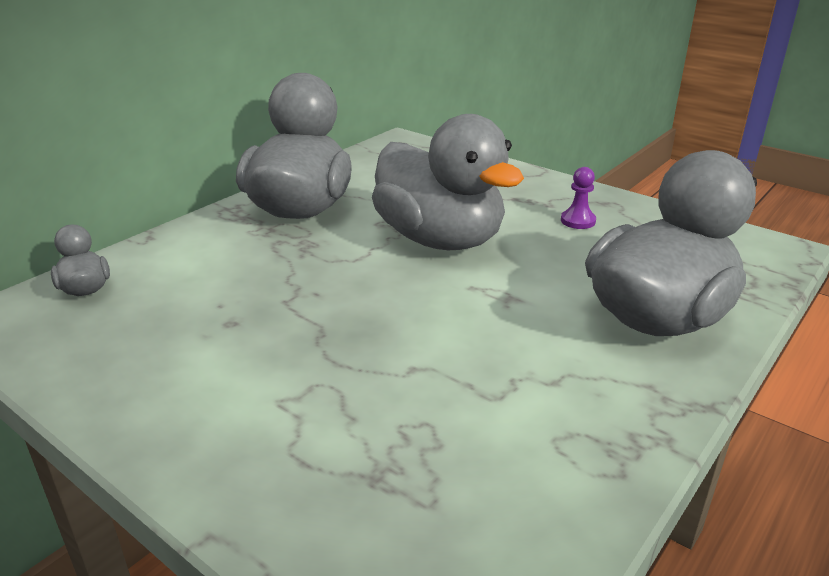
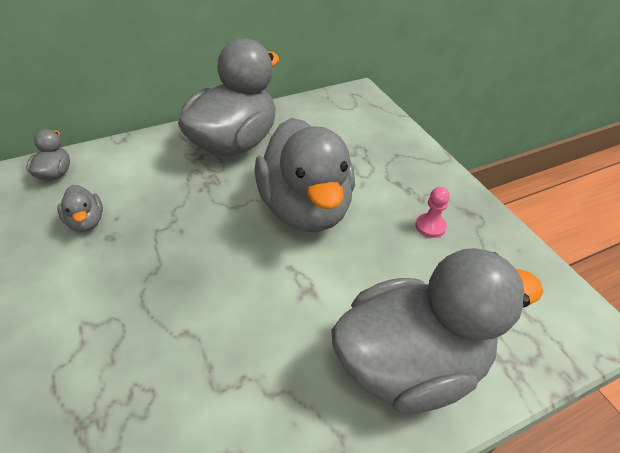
camera: 25 degrees right, 15 degrees up
(183, 318) = (86, 222): none -> grey duck
(578, 221) = (430, 226): purple pawn -> pink pawn

